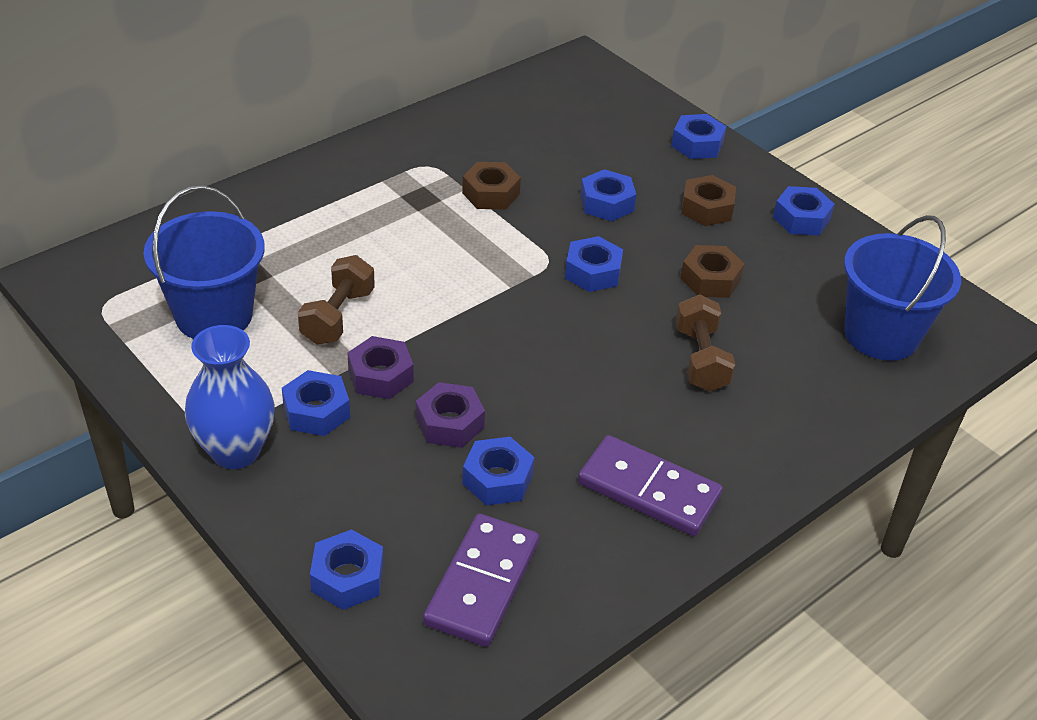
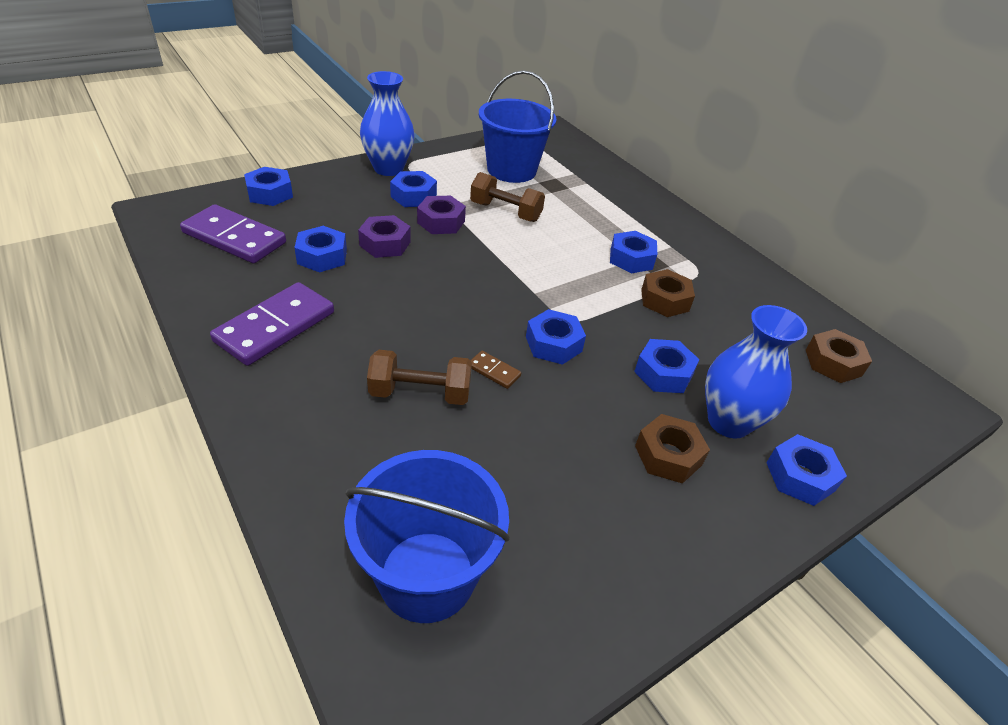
camera: 95 degrees right, 0 degrees up
(649, 312) = (494, 371): none -> brown domino
(653, 172) = (728, 422): none -> blue vase
(710, 279) = (541, 429): brown nut -> brown nut (833, 363)
(801, 219) = (662, 552): blue nut -> blue nut (631, 259)

